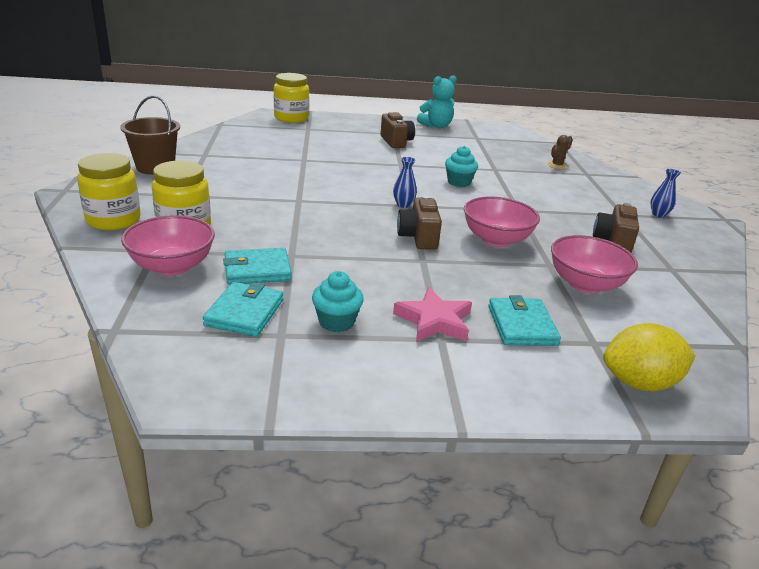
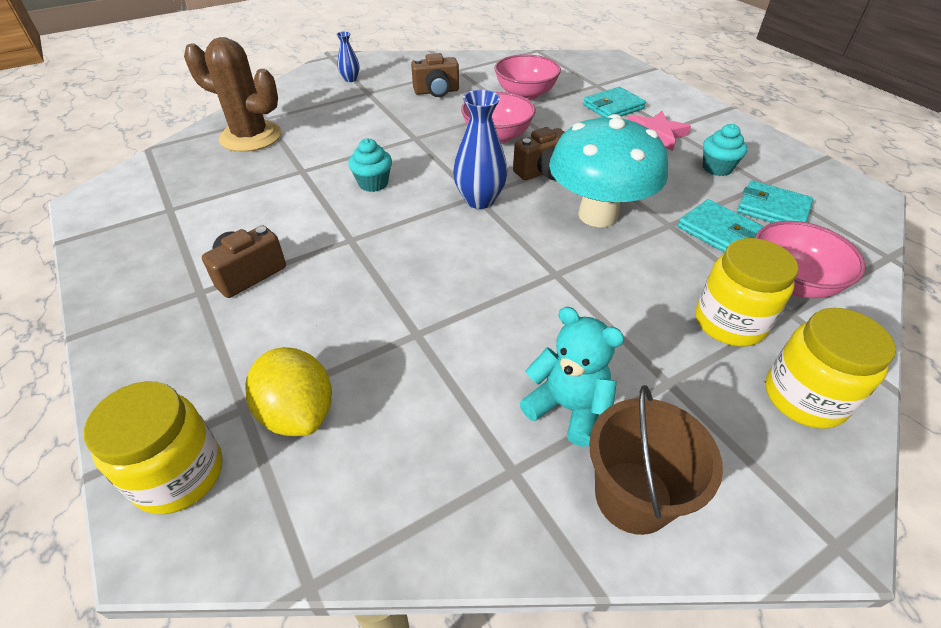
camera: 115 degrees left, 15 degrees up
(244, 313) = (772, 209): turquoise wallet -> turquoise wallet turned 45 degrees clockwise
(337, 235) = (598, 215): none -> turquoise mushroom
(403, 205) = (479, 200): blue vase -> blue vase, size x1.81
(436, 126) = (122, 261): turquoise teddy bear -> turquoise teddy bear (567, 407)
(557, 165) = (251, 137): brown cactus -> brown cactus, size x2.35
(639, 383) = (617, 71): yellow lemon -> yellow lemon (298, 412)

